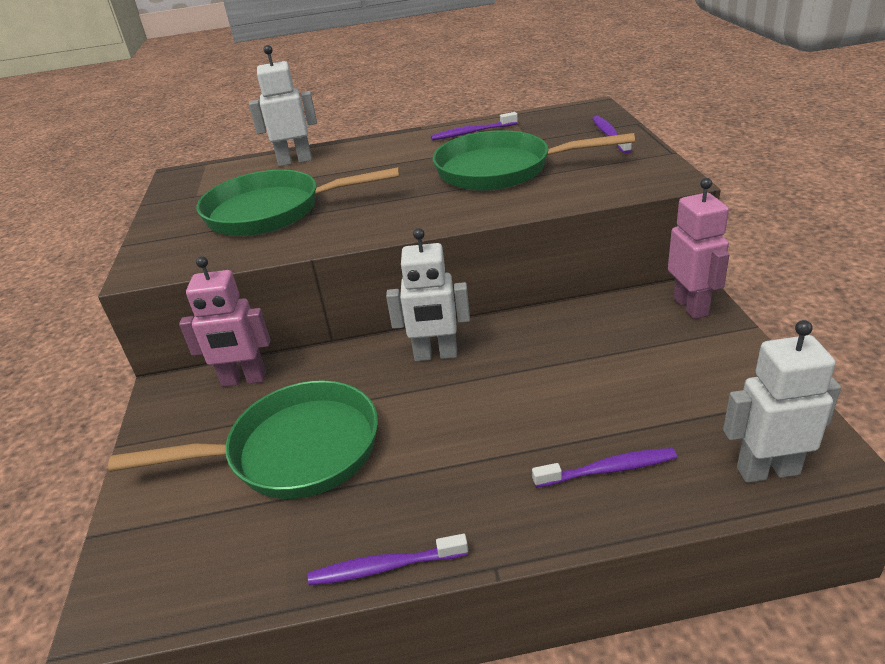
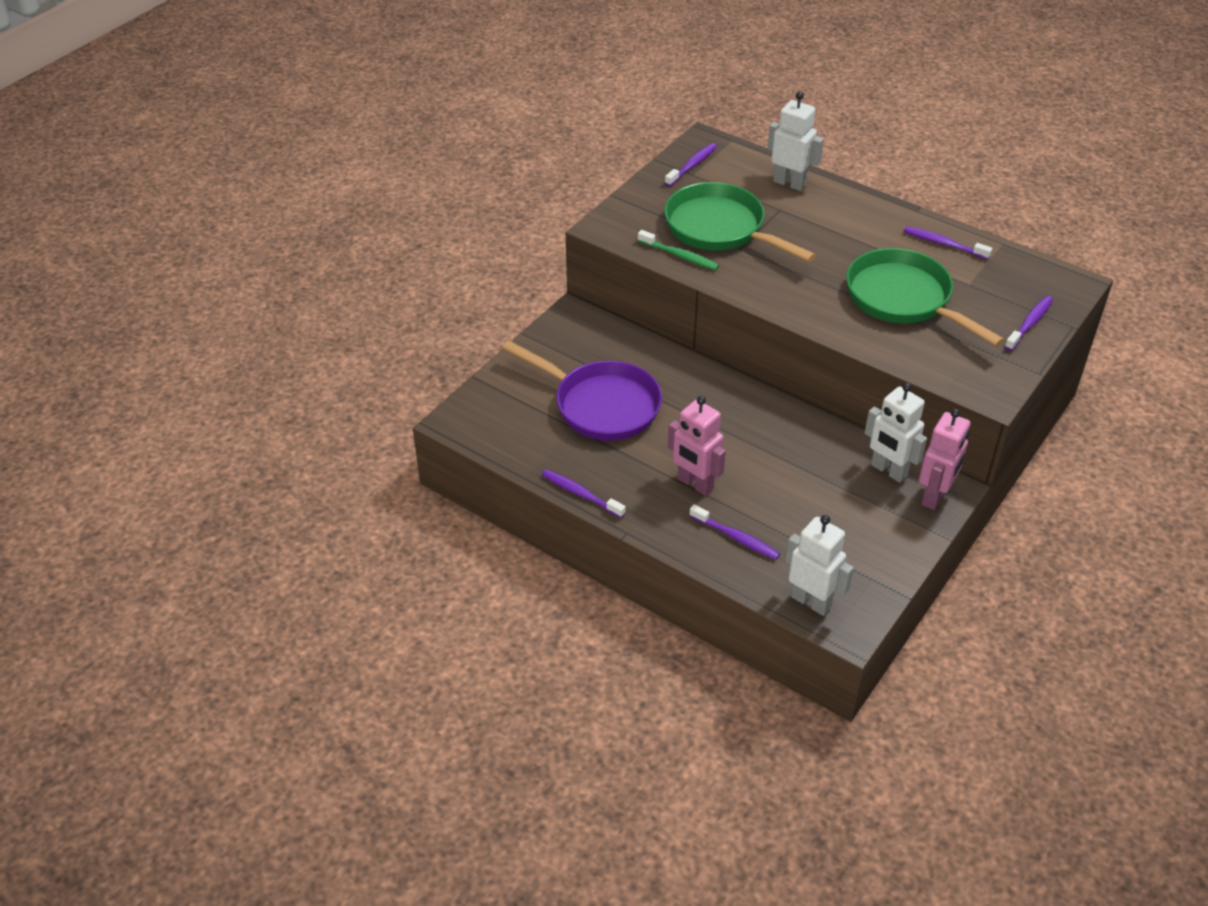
camera: 40 degrees right, 10 degrees up
(187, 191) = (692, 165): none -> purple toothbrush
(244, 380) = (619, 339): pink robot -> pink robot (695, 484)
(257, 247) = (679, 256): none -> green toothbrush
(294, 451) = (601, 405): green pan -> purple pan
(436, 355) = (738, 406): white robot -> white robot (888, 471)

